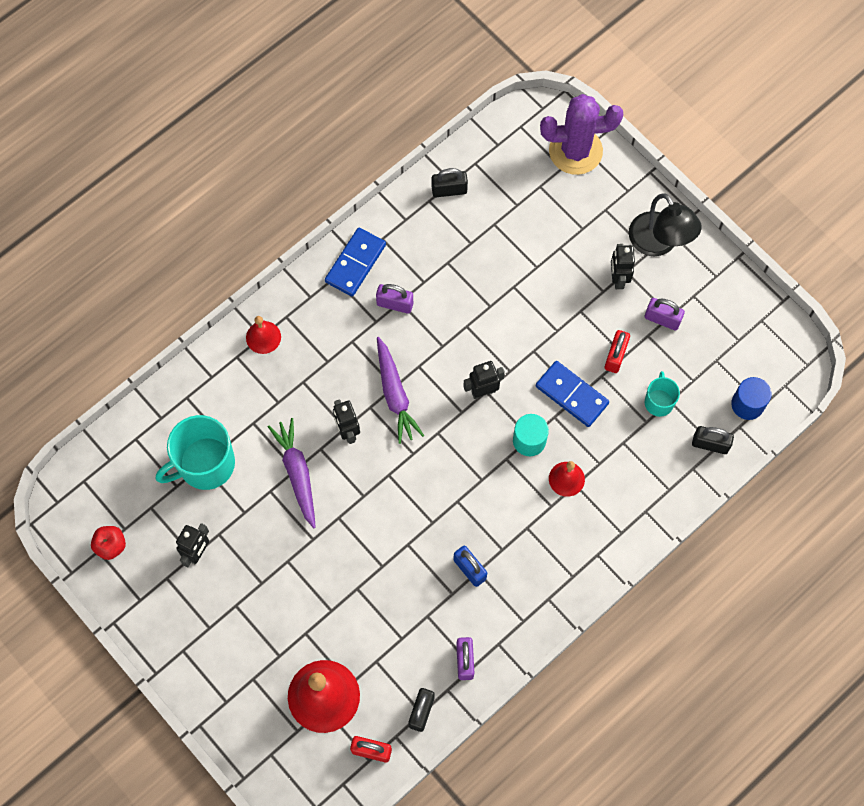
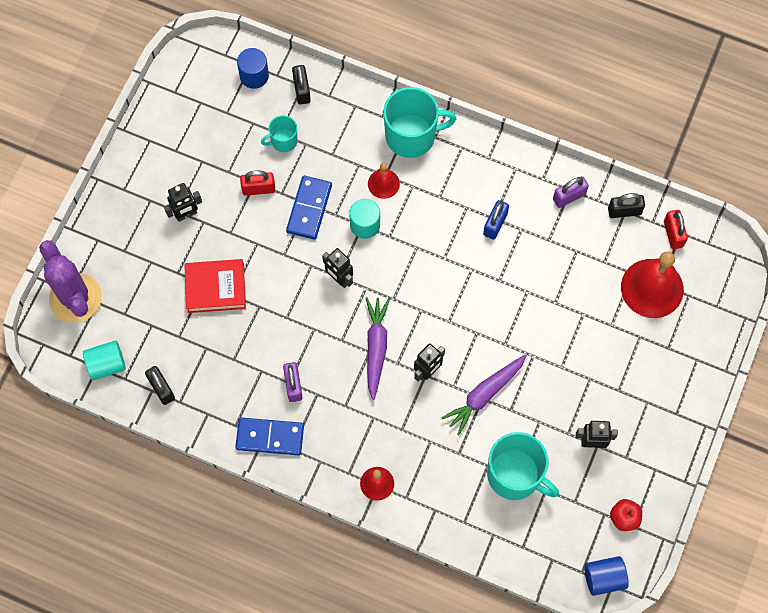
camera: 115 degrees left, 0 degrees up
(67, 498) = (604, 578): none -> blue cylinder
(395, 394) = (376, 348): purple carrot -> purple carrot turned 45 degrees counterclockwise
(496, 153) = (106, 364): none -> turquoise cylinder
(527, 275) = (215, 288): none -> red book
(608, 531) = (412, 136): none -> turquoise mug
(659, 243) = (138, 195): black lamp -> none
(662, 319) = (208, 166): purple padlock -> none

